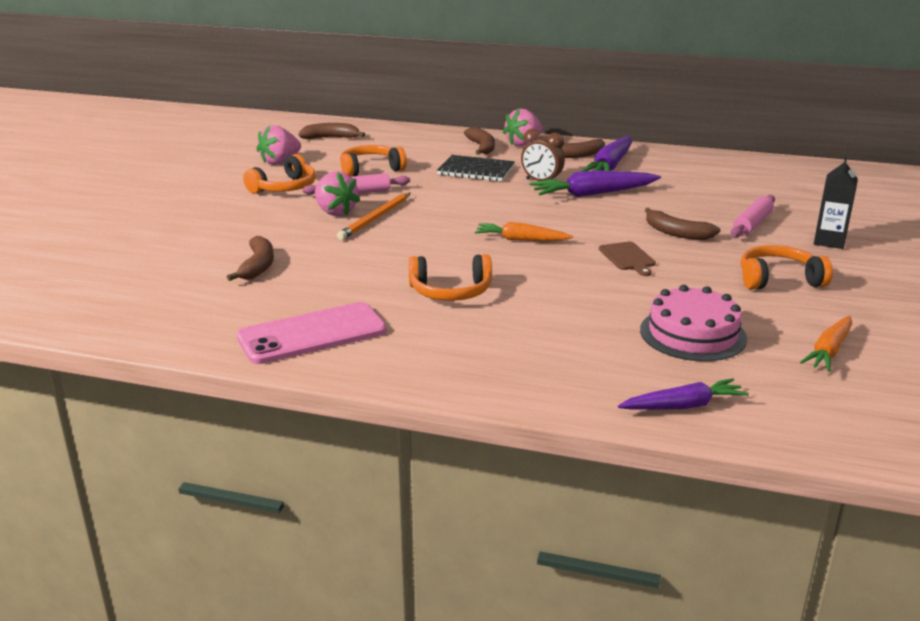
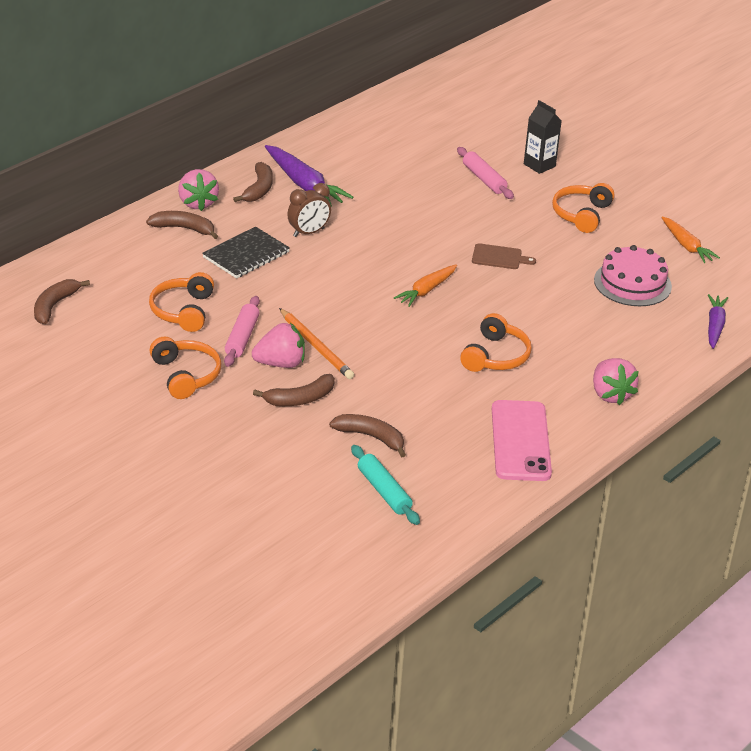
camera: 65 degrees left, 10 degrees up
(176, 288) = (384, 491): none -> turquoise rolling pin
(280, 162) = (102, 359): pink strawberry -> pink strawberry (610, 394)
(593, 194) = (361, 220): purple carrot -> none
(676, 233) = (473, 217): brown banana -> brown banana (300, 399)

